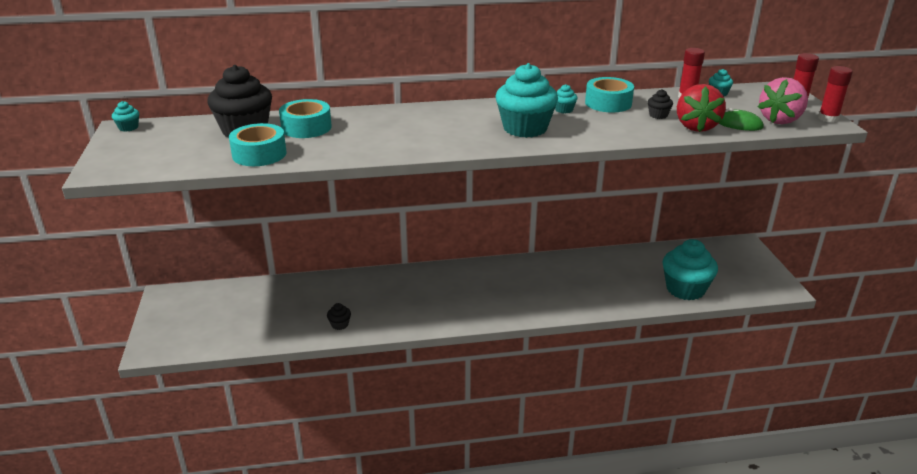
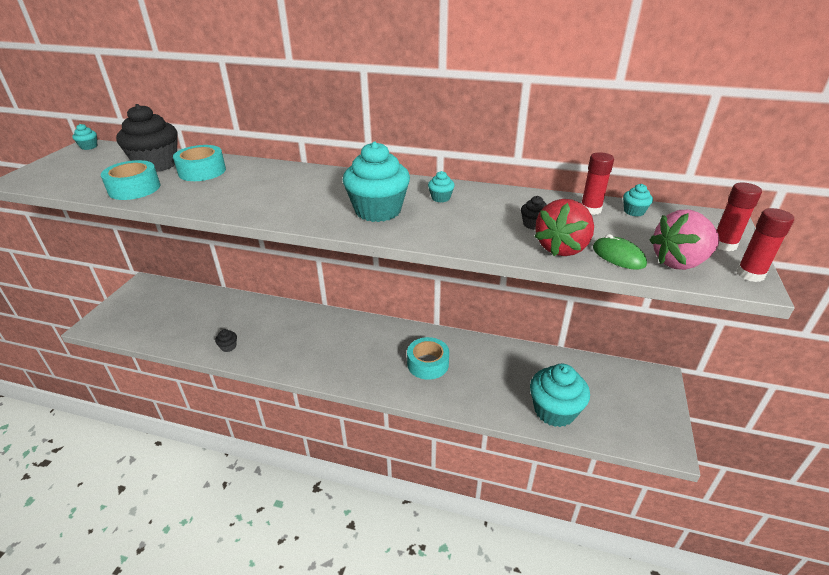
camera: 25 degrees right, 5 degrees up
(608, 103) = (495, 199): turquoise tape -> turquoise tape (428, 364)

